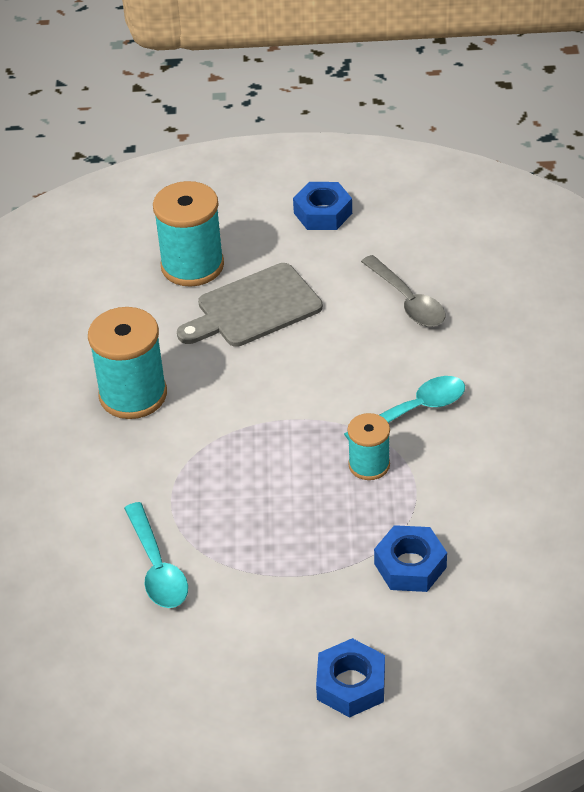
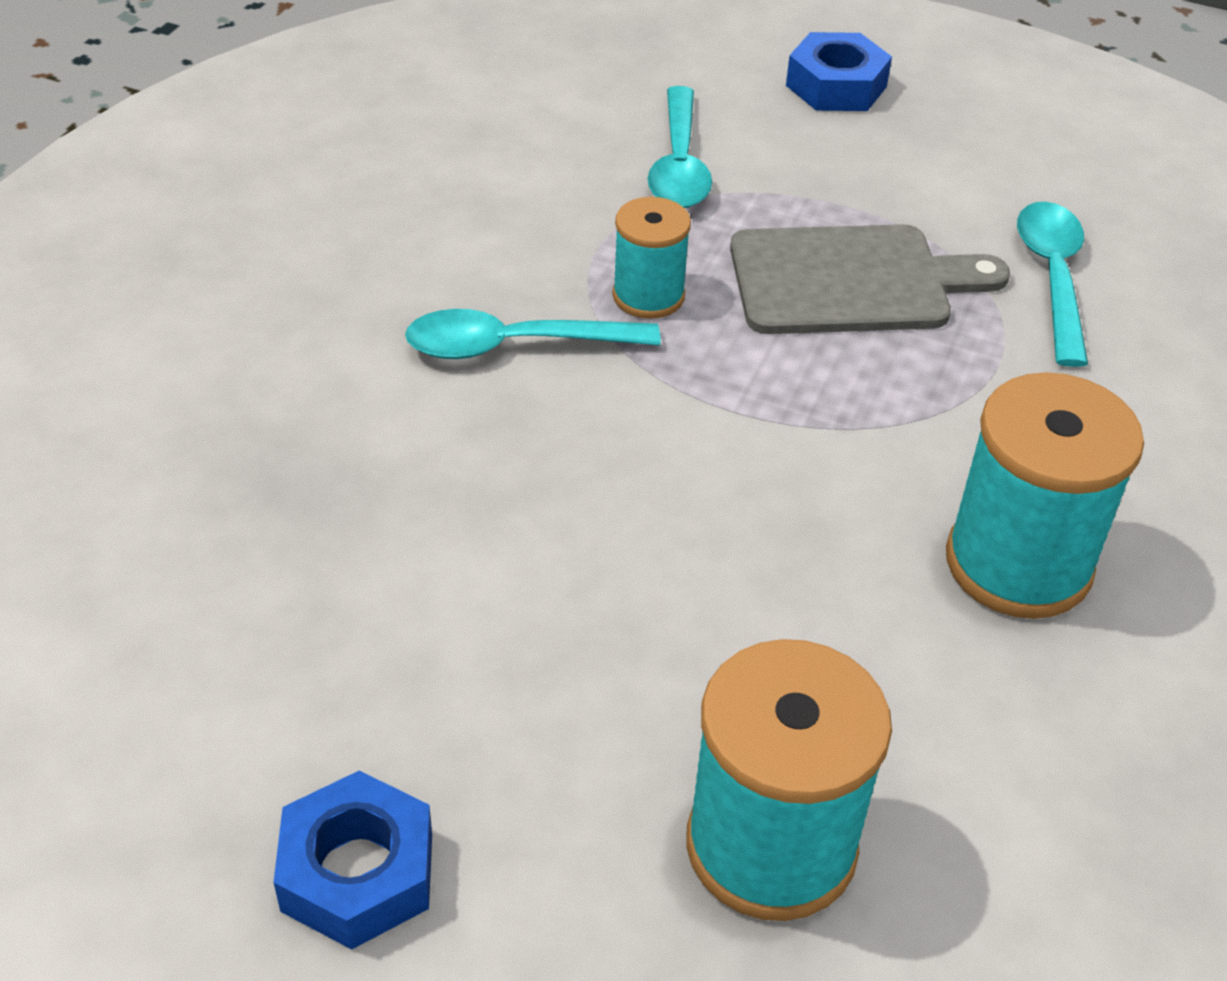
camera: 160 degrees left, 0 degrees up
(254, 308) = (681, 661): grey cutting board -> grey cutting board (850, 281)
(407, 300) = (358, 547): grey spoon -> none
(410, 565) = (679, 164): blue nut -> turquoise spoon

